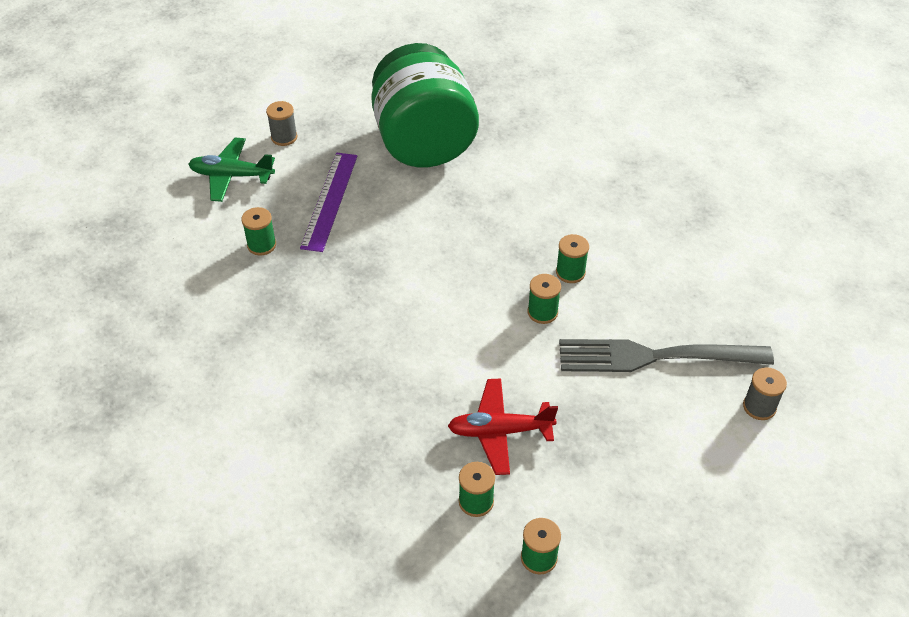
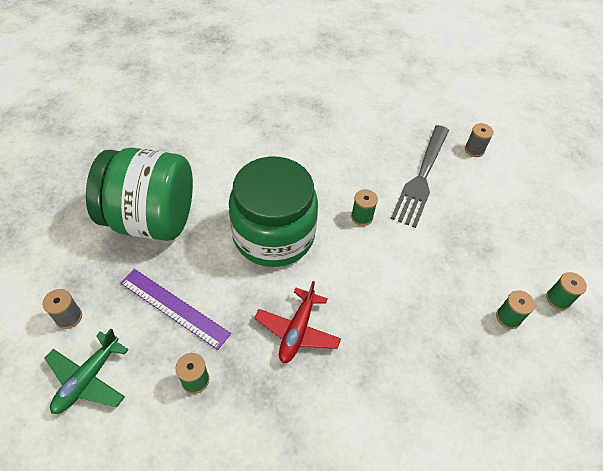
camera: 70 degrees left, 5 degrees up
(463, 242) = (273, 235): none -> green jar
(500, 431) = (454, 281): red plane -> red plane (297, 330)
(570, 272) = (334, 188): green spool -> none

